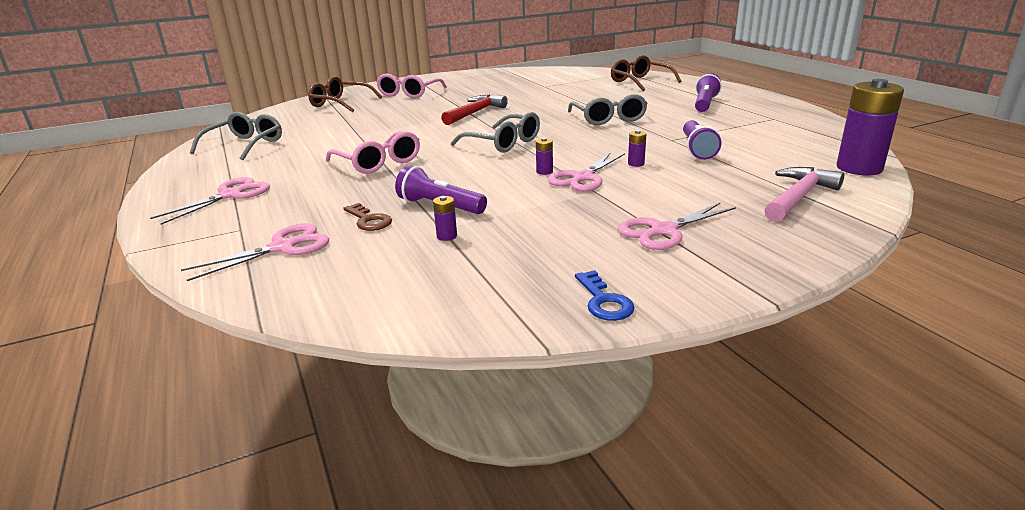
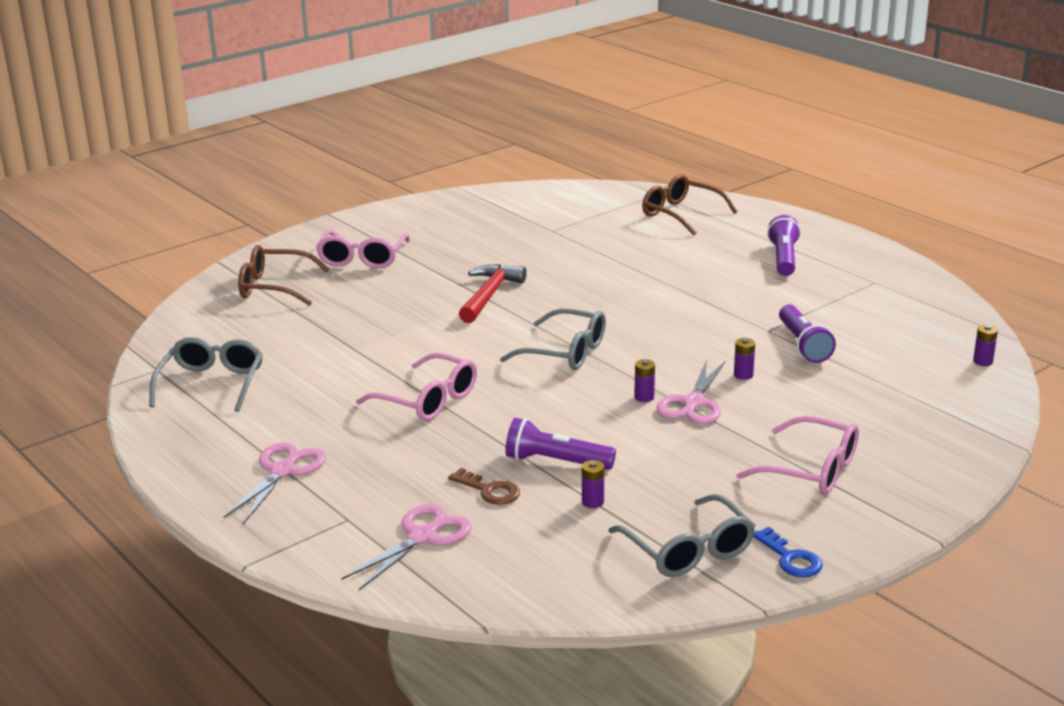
camera: 15 degrees left, 0 degrees up
(608, 118) = (674, 296): grey glasses -> grey glasses (688, 550)
(663, 231) = (812, 470): pink scissors -> pink glasses
(798, 197) = (930, 410): pink hammer -> none
(859, 168) = (982, 361): purple battery -> purple battery, size x0.41

